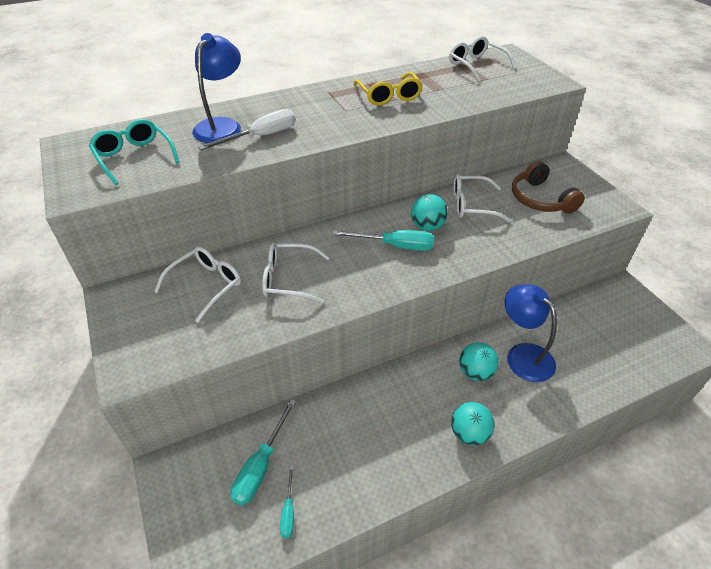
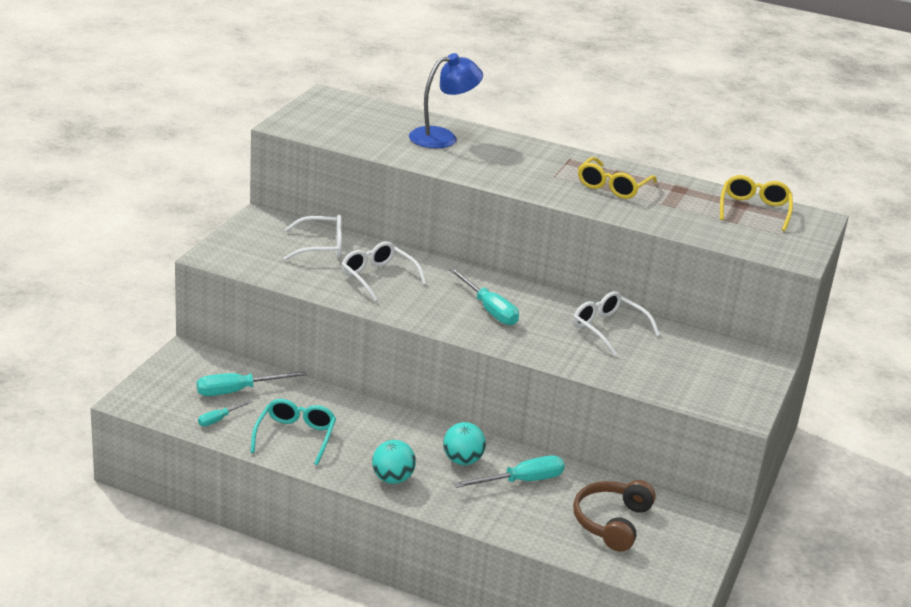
camera: 45 degrees right, 15 degrees down
(134, 157) = (352, 124): turquoise glasses -> turquoise glasses (295, 436)
(261, 137) = (455, 158): white screwdriver -> none
(427, 226) = (539, 316): turquoise ball -> none
(476, 65) = (754, 210): white glasses -> yellow glasses
(523, 355) = (521, 481): blue lamp -> turquoise screwdriver
(540, 199) = (681, 364): brown headphones -> brown headphones (611, 522)

